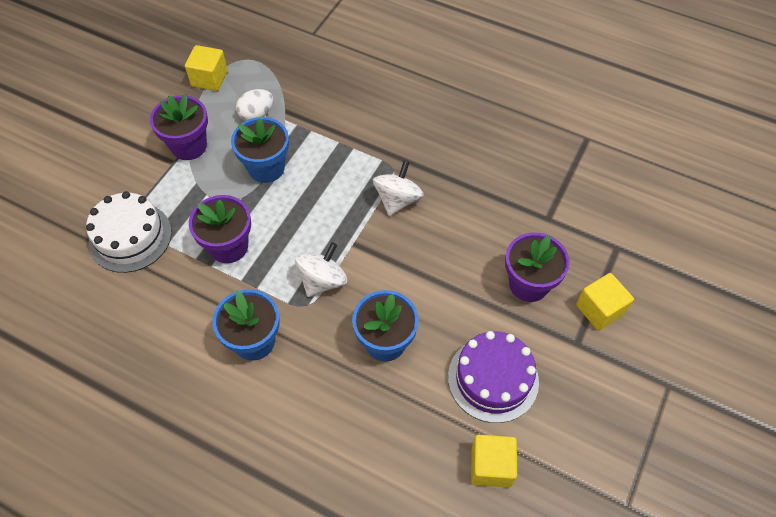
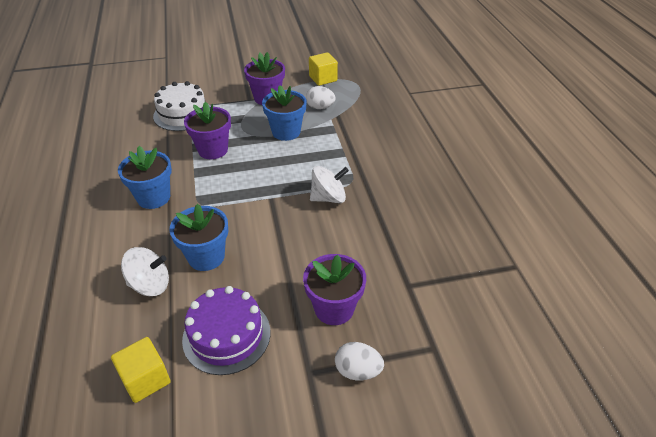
camera: 50 degrees right, 15 degrees down
(322, 280) = (227, 201): white spinning top -> white spinning top (150, 285)
(599, 310) = (357, 371): yellow cube -> white egg

